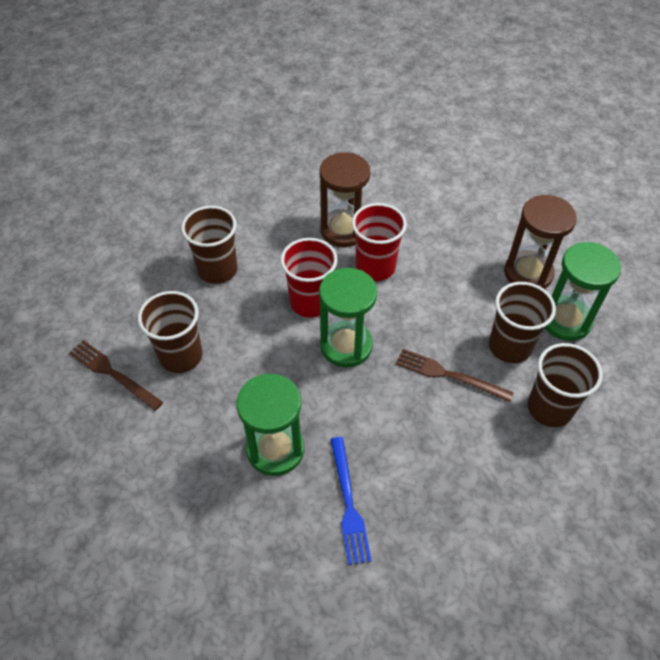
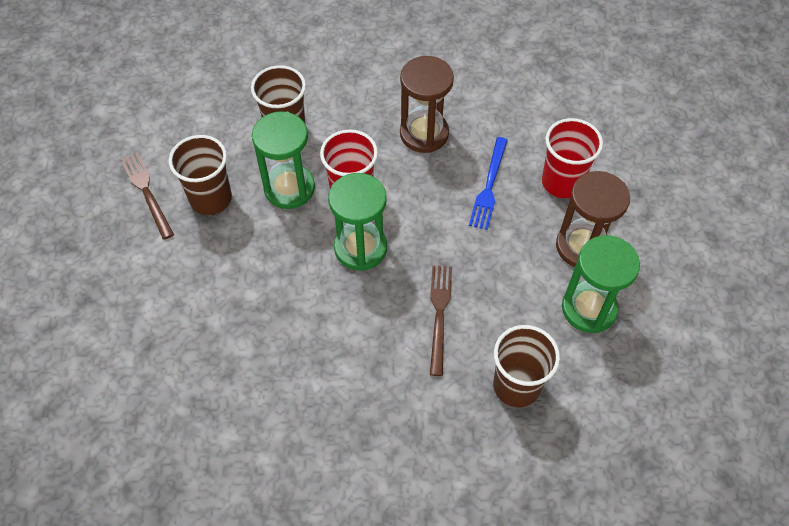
camera: 25 degrees right, 5 degrees up
(275, 449) = (245, 316): green hourglass -> green hourglass (289, 188)
(348, 503) = (280, 390): blue fork -> blue fork (489, 186)
(375, 267) = (433, 182): red cup -> red cup (562, 182)
(449, 375) = (439, 314): brown fork -> brown fork turned 45 degrees clockwise
(510, 346) = (515, 311): brown cup -> none

